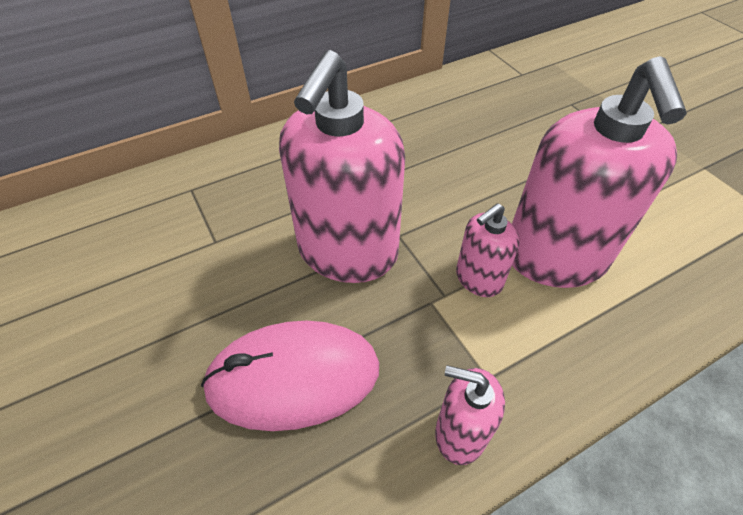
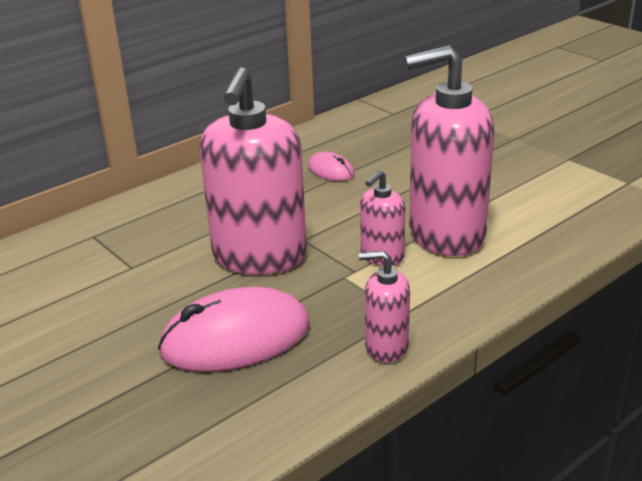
camera: 10 degrees left, 20 degrees down
(445, 141) = (330, 170): none -> pink mouse
(555, 257) = (446, 234): pink soap dispenser -> pink soap dispenser turned 90 degrees clockwise

